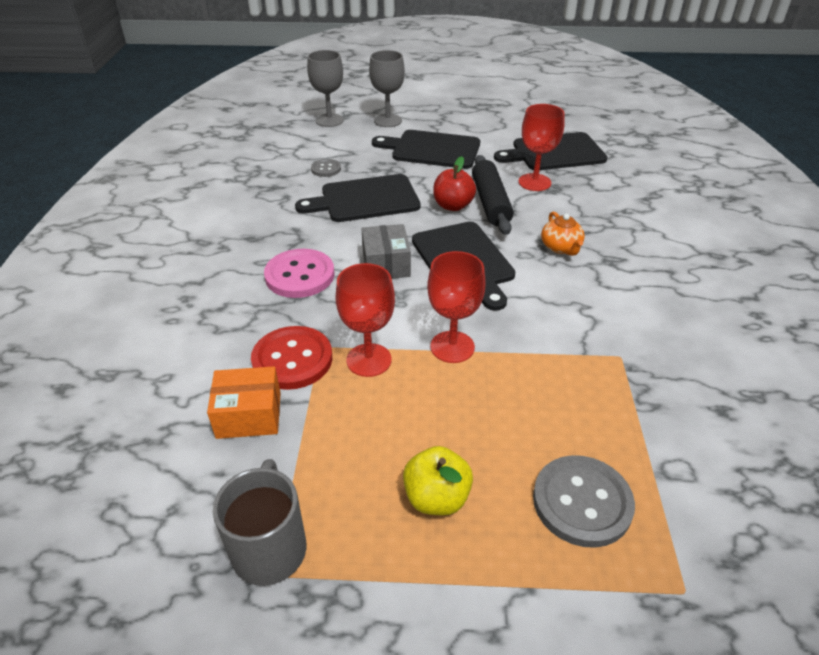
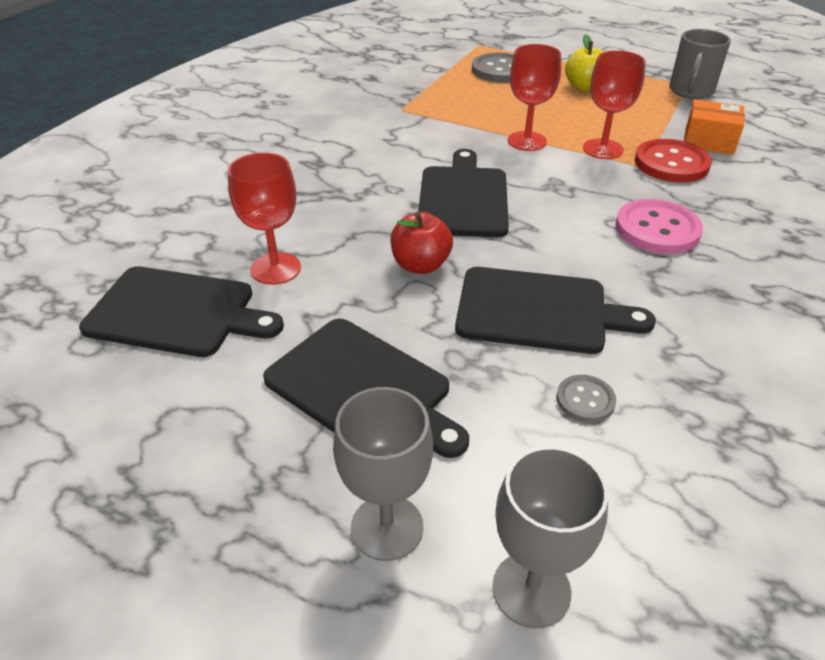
camera: 155 degrees left, 0 degrees up
(386, 264) = (552, 216): grey box -> none
(490, 203) = (368, 255): black rolling pin -> none
(561, 248) = (348, 185): orange teapot -> none

